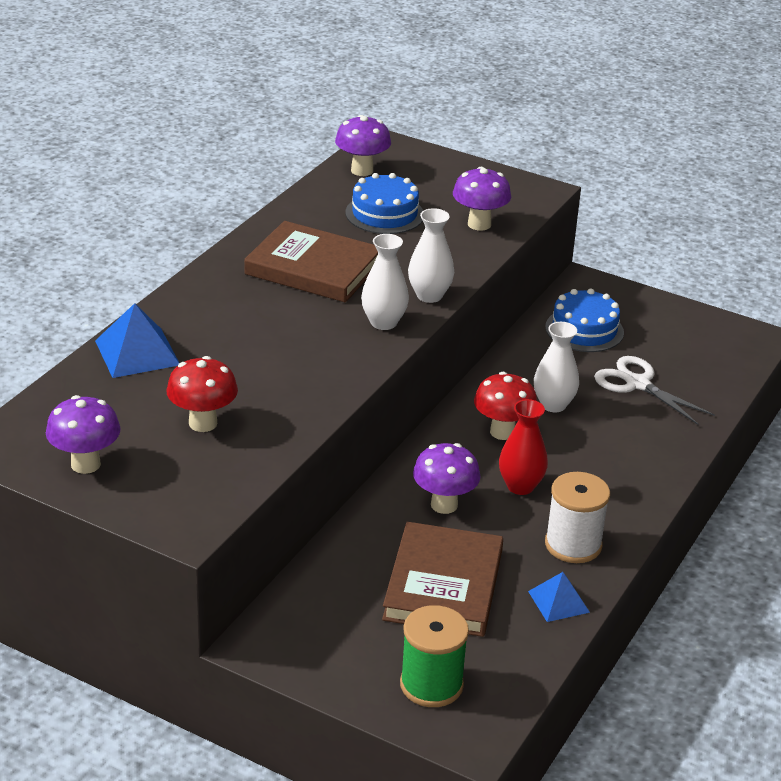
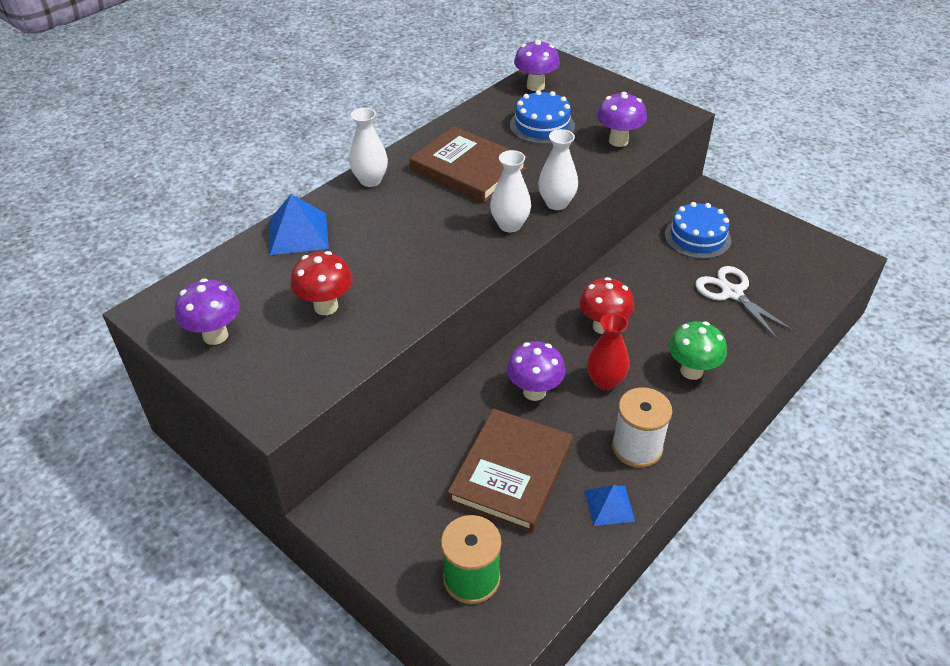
camera: 15 degrees right, 10 degrees up
(553, 405) = (653, 305): white vase -> white vase (370, 180)
(612, 466) = (691, 371): none -> green mushroom

